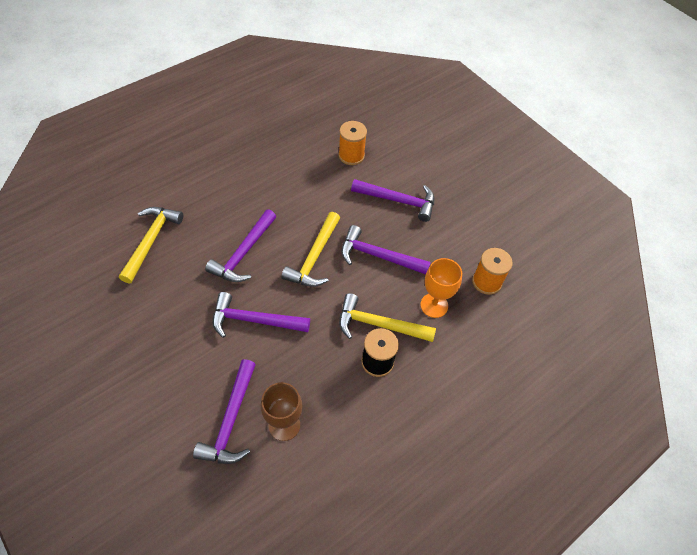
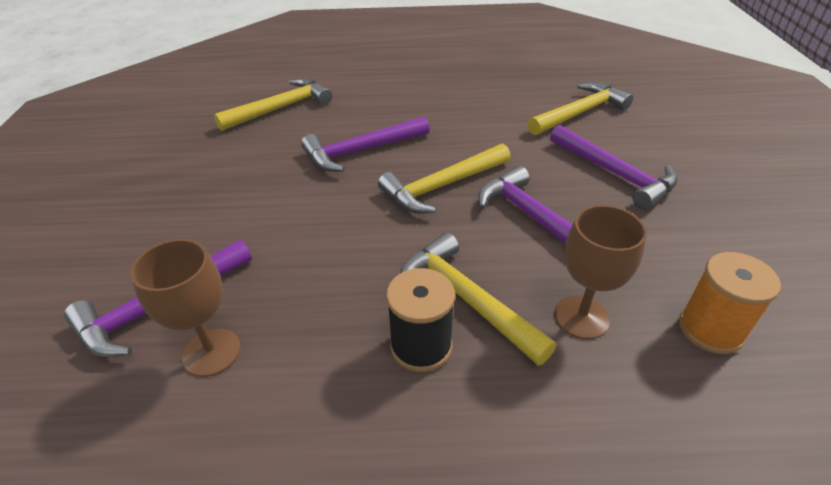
camera: 40 degrees right, 15 degrees down
(254, 320) = (305, 216): purple hammer -> none
(351, 155) = (579, 113): orange spool -> yellow hammer
(434, 305) = (581, 317): orange goblet -> brown goblet

